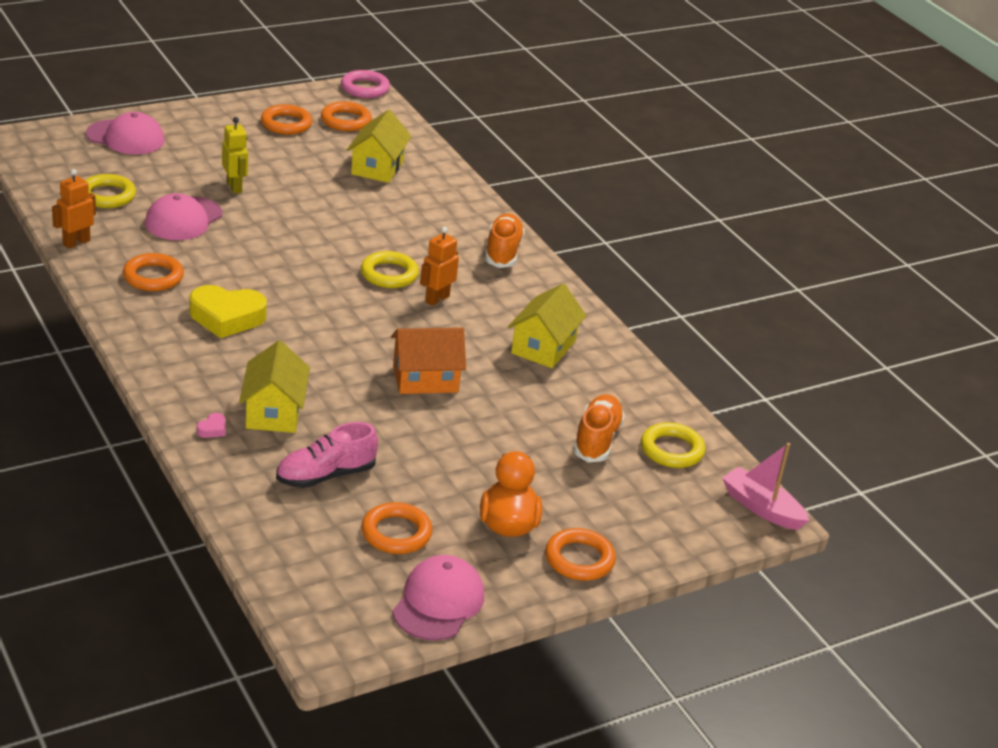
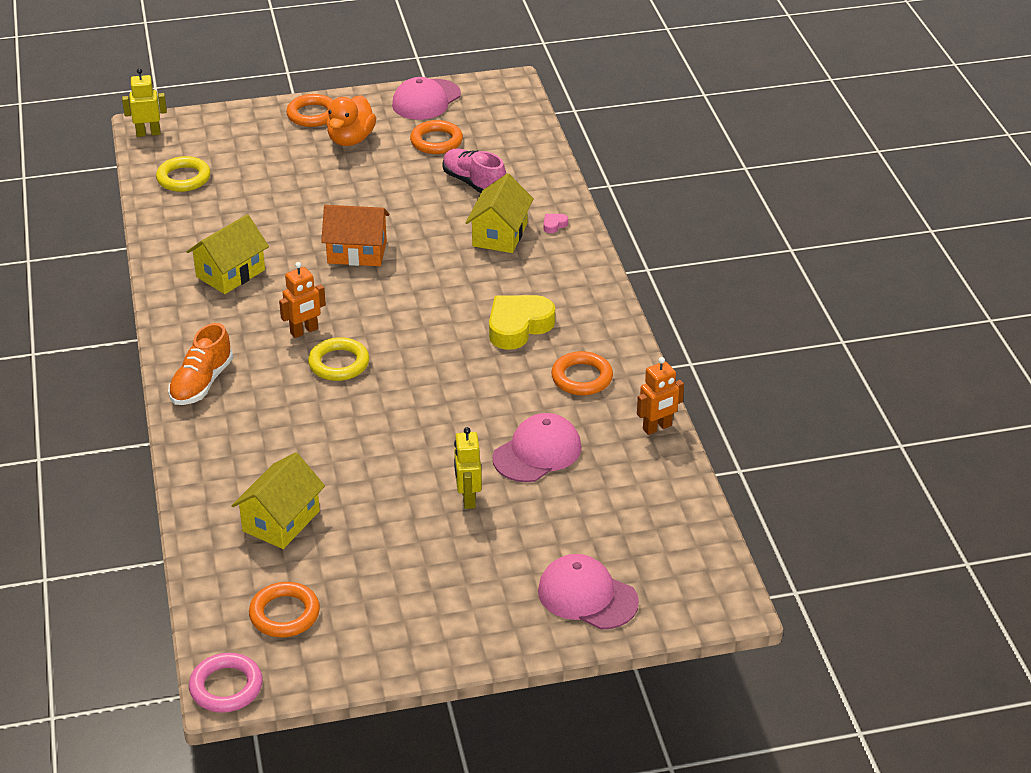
camera: 160 degrees left, 5 degrees up
(107, 196) = (619, 494): yellow ring -> none
(226, 317) = (518, 326): yellow heart -> yellow heart turned 60 degrees counterclockwise
(286, 124) = (369, 612): orange ring -> none
(325, 476) = (474, 183): pink shoe -> pink shoe turned 120 degrees counterclockwise
(596, 440) = (240, 191): orange shoe -> none
(761, 508) = (148, 133): pink boat -> yellow robot

